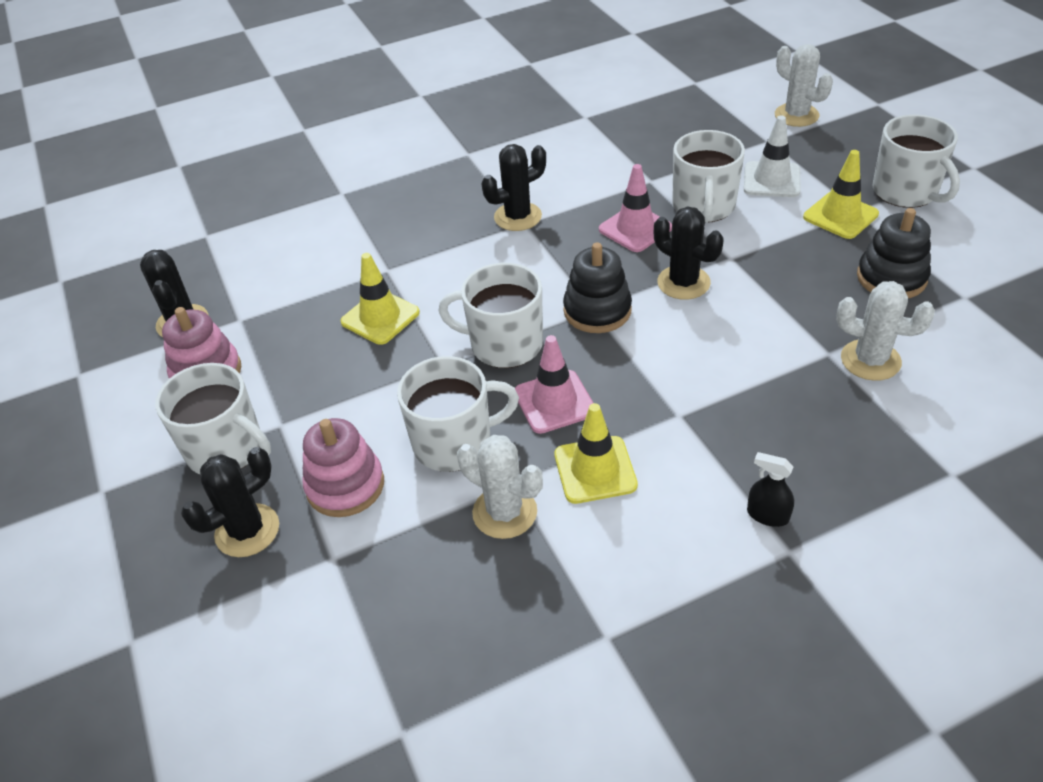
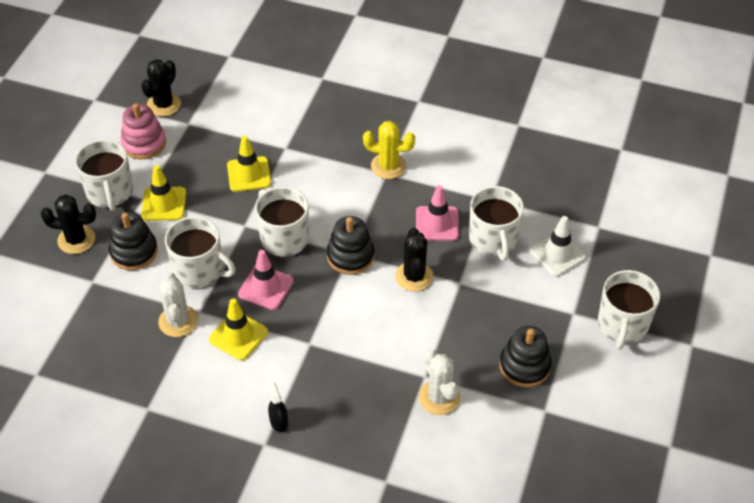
camera: 40 degrees right, 5 degrees up
(345, 485) = (134, 252): pink stacking toy -> black stacking toy
(517, 217) = (388, 166): black cactus -> yellow cactus
(703, 206) = (493, 240): white mug -> white mug turned 60 degrees counterclockwise
(796, 115) = (644, 222): white cactus -> none
(840, 216) = (559, 308): yellow traffic cone -> yellow traffic cone (164, 204)

